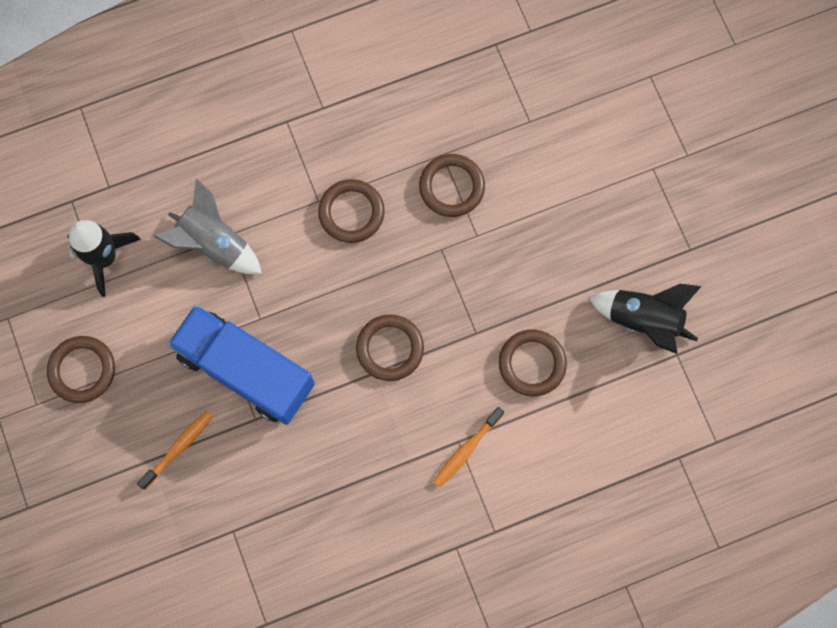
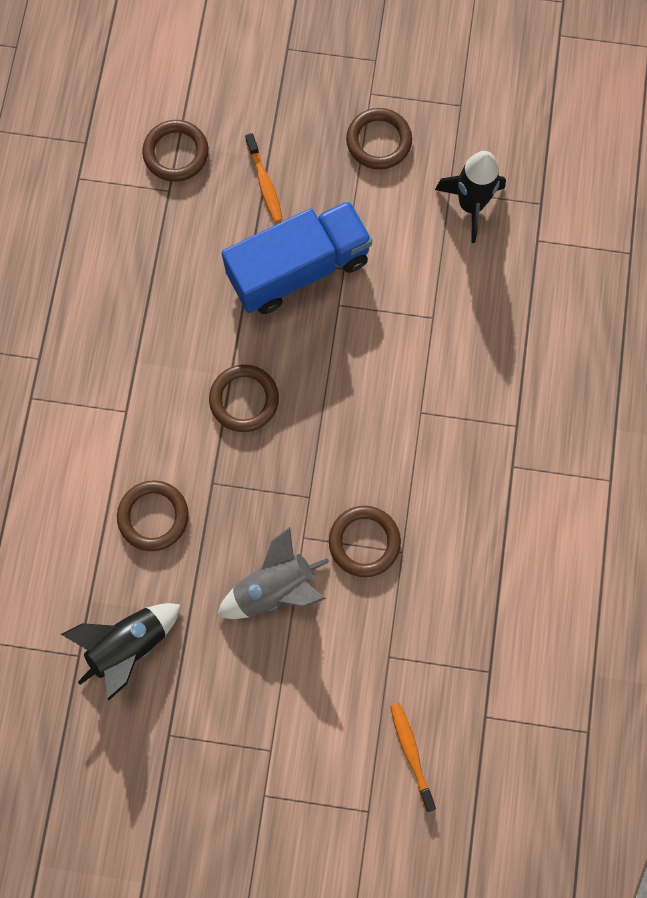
camera: 120 degrees right, 0 degrees up
(214, 243) = (431, 302): grey rocket -> grey rocket (274, 587)
(351, 212) = (392, 436): brown ring -> brown ring (176, 153)
(466, 450) = (114, 414): orange toothbrush -> orange toothbrush (411, 753)

